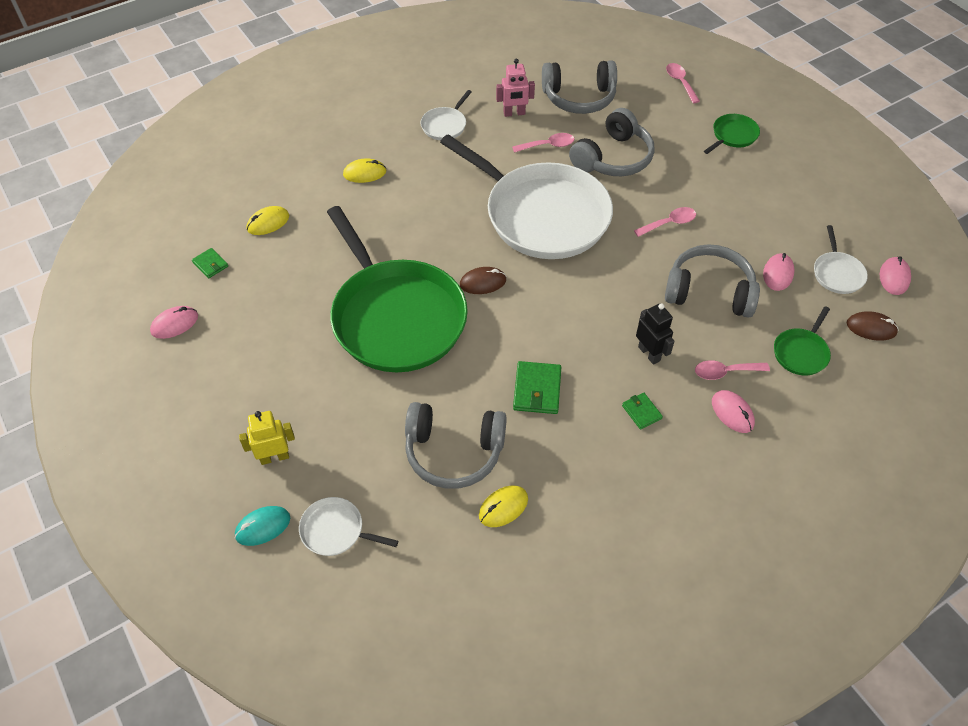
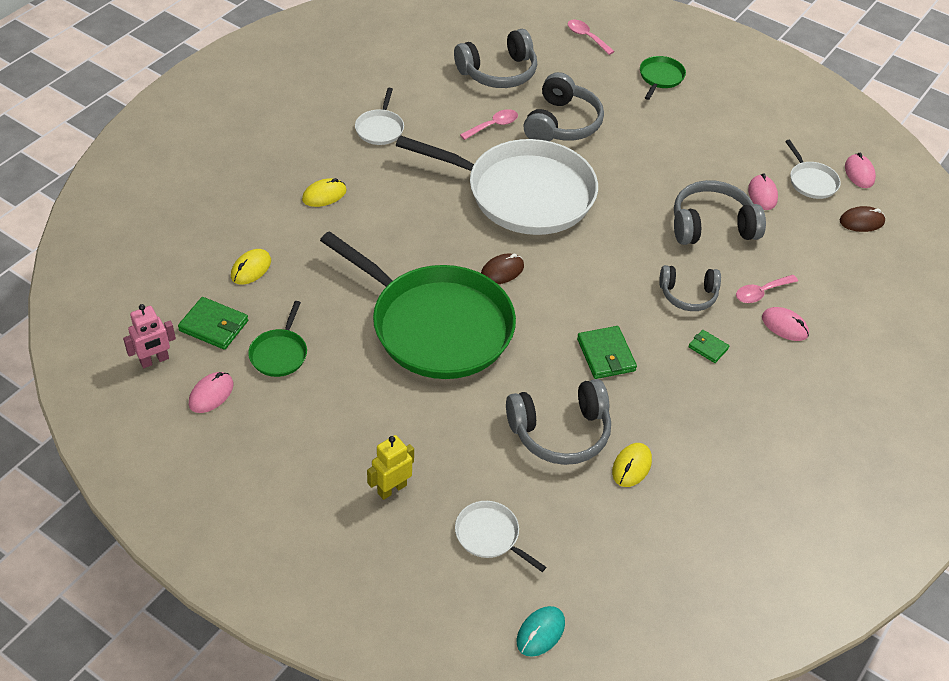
camera: 25 degrees left, 5 degrees down
(210, 264) = (214, 326): green wallet -> green wallet, size x1.68
(263, 527) = (418, 555): turquoise mouse -> turquoise mouse (540, 632)
(335, 530) = (489, 535): white pan -> white pan turned 45 degrees clockwise
(514, 113) = (443, 101): pink robot -> pink robot (154, 360)
(649, 353) = (688, 295): black robot -> grey headphones
(669, 223) = (645, 172): pink spoon -> none
(801, 353) = (815, 258): green pan -> green pan (279, 354)

